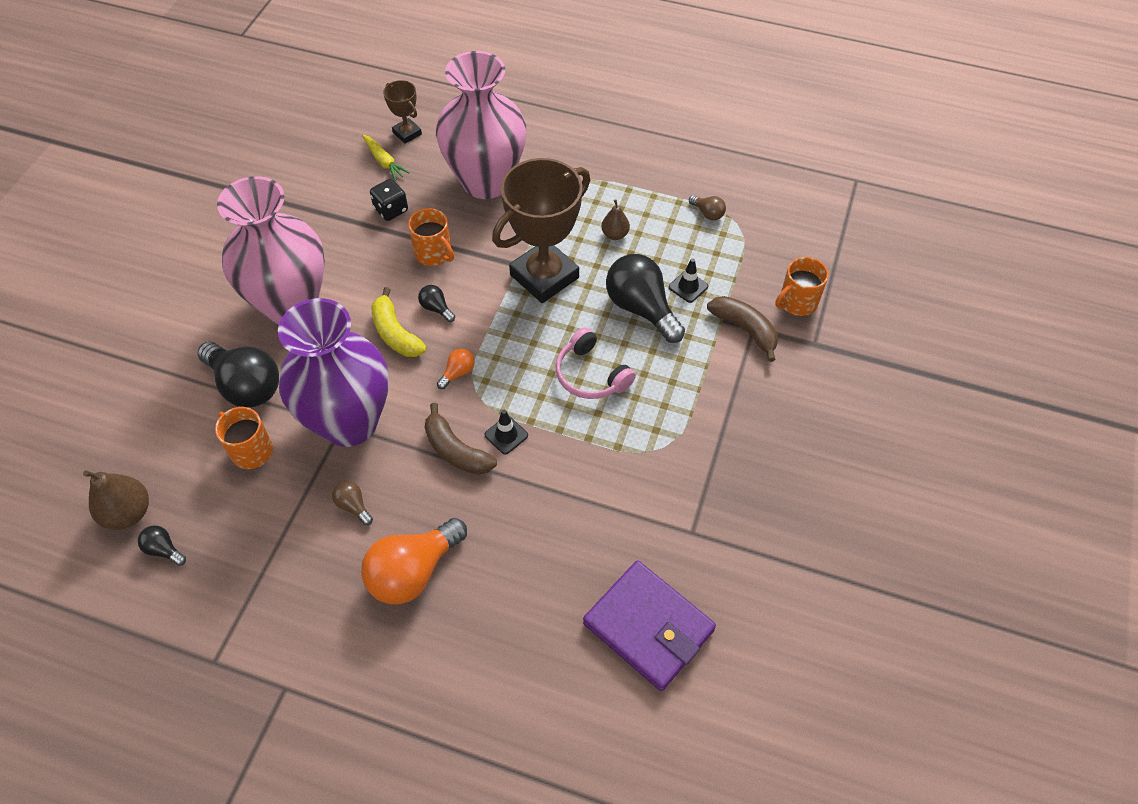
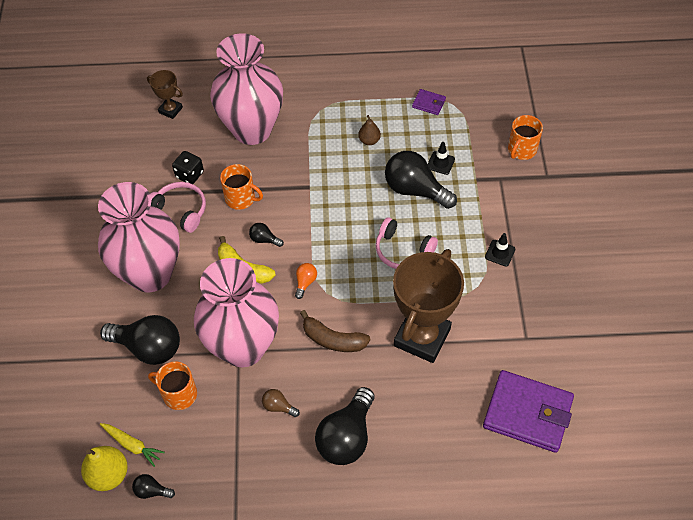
camera: 20 degrees left, 0 degrees up
(128, 513) = (108, 475): brown pear -> yellow pear
(349, 422) = (243, 347): purple vase -> pink vase
(360, 245) = (180, 210): none -> pink headphones
(384, 162) = (164, 138): yellow carrot -> yellow carrot (132, 445)
(413, 572) = (346, 437): orange light bulb -> black light bulb
(506, 435) = (364, 316): black traffic cone -> black traffic cone (500, 253)
(544, 276) = (333, 189): brown trophy -> brown trophy (422, 337)
(707, 213) = (428, 103): brown light bulb -> purple wallet
(745, 329) = (495, 181): brown banana -> none

